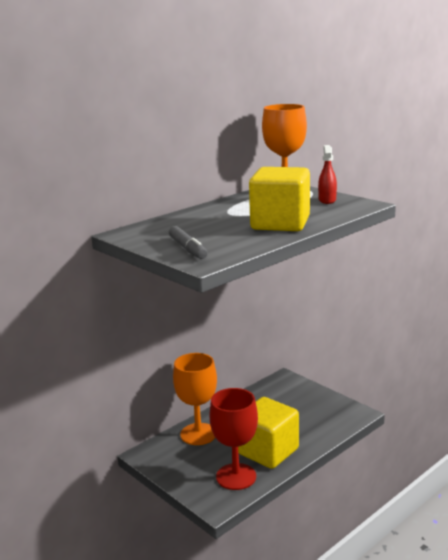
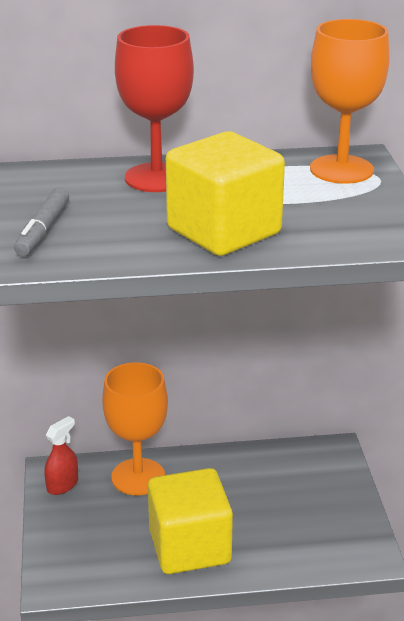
camera: 35 degrees right, 10 degrees up
(236, 476) = (114, 559): red goblet -> red goblet (156, 178)
(327, 200) = (367, 210): red spray bottle -> red spray bottle (62, 485)

